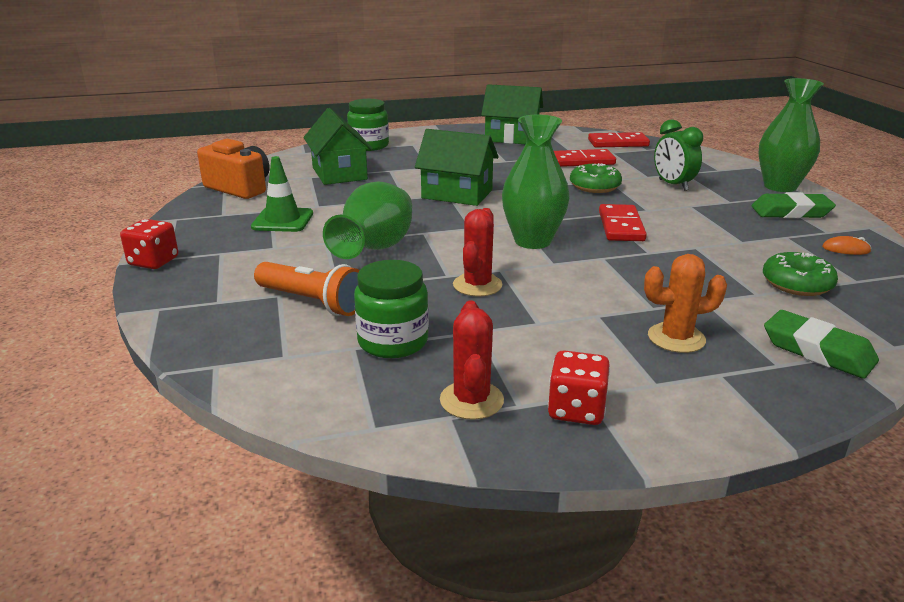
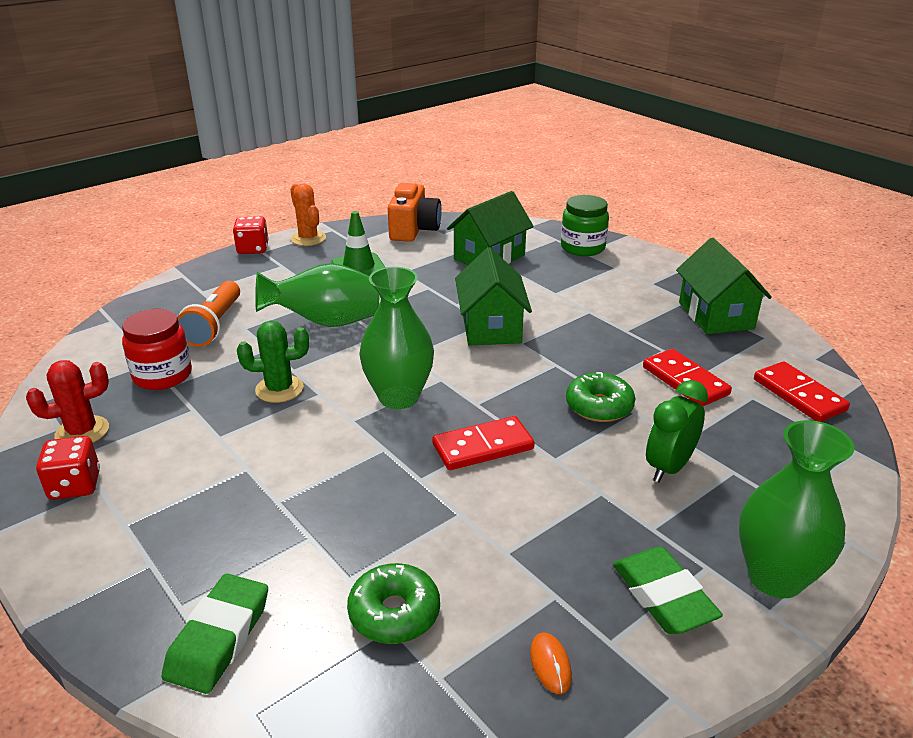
camera: 65 degrees right, 5 degrees up
(393, 341) = (162, 375): green jar -> red jar
(477, 285) = (279, 389): red cactus -> green cactus
(676, 338) = (215, 526): orange cactus -> orange cactus (308, 238)

